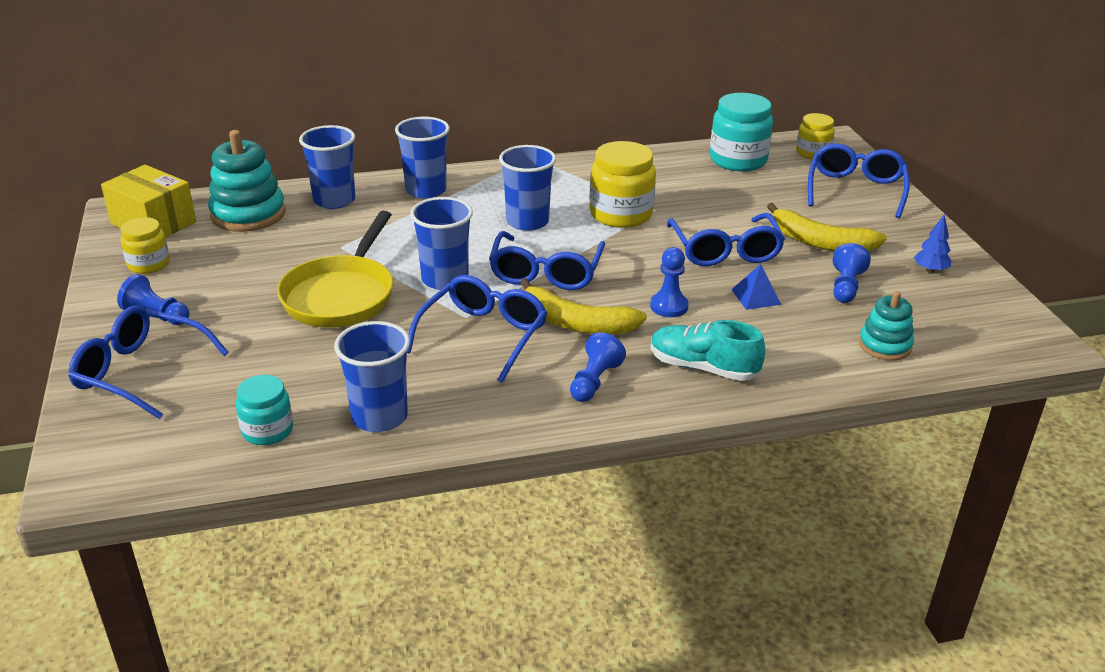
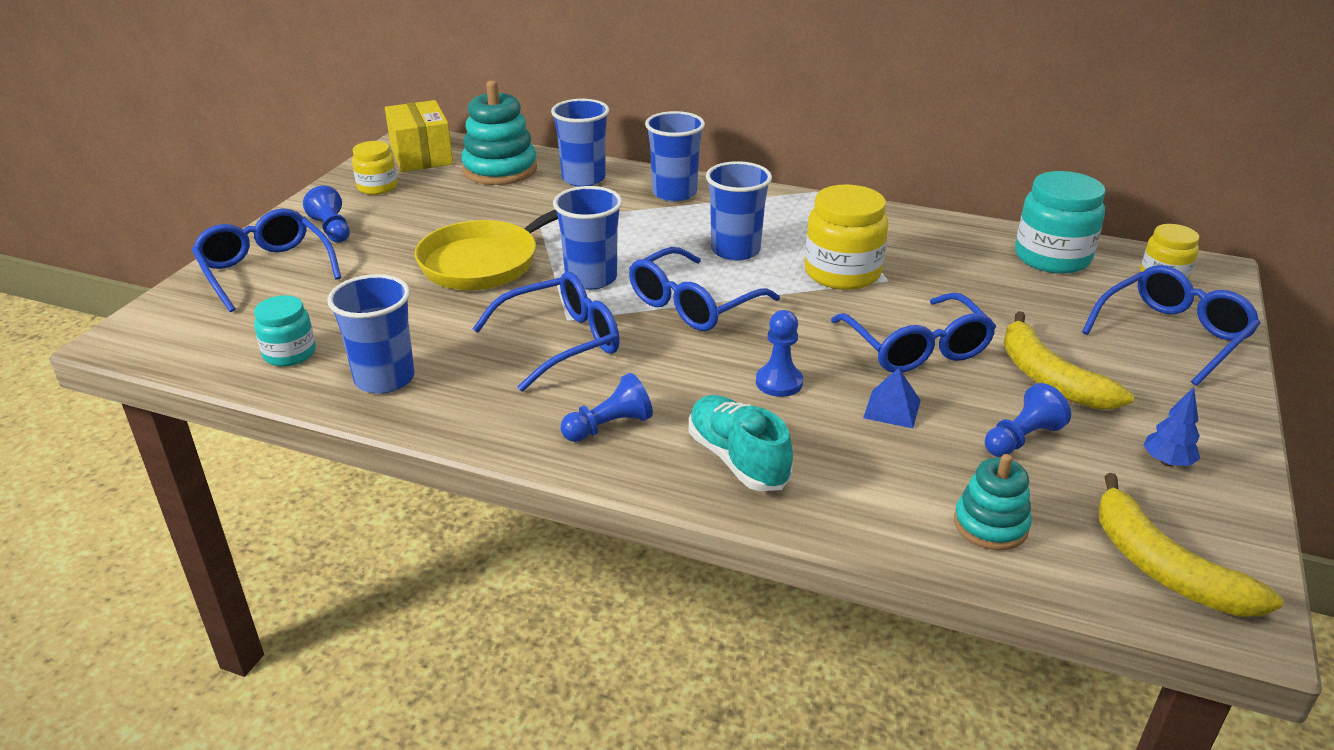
camera: 35 degrees right, 0 degrees up
(576, 323) = (662, 363): yellow banana -> yellow banana (1163, 567)
(725, 250) = (916, 347): blue glasses -> blue glasses turned 45 degrees counterclockwise

